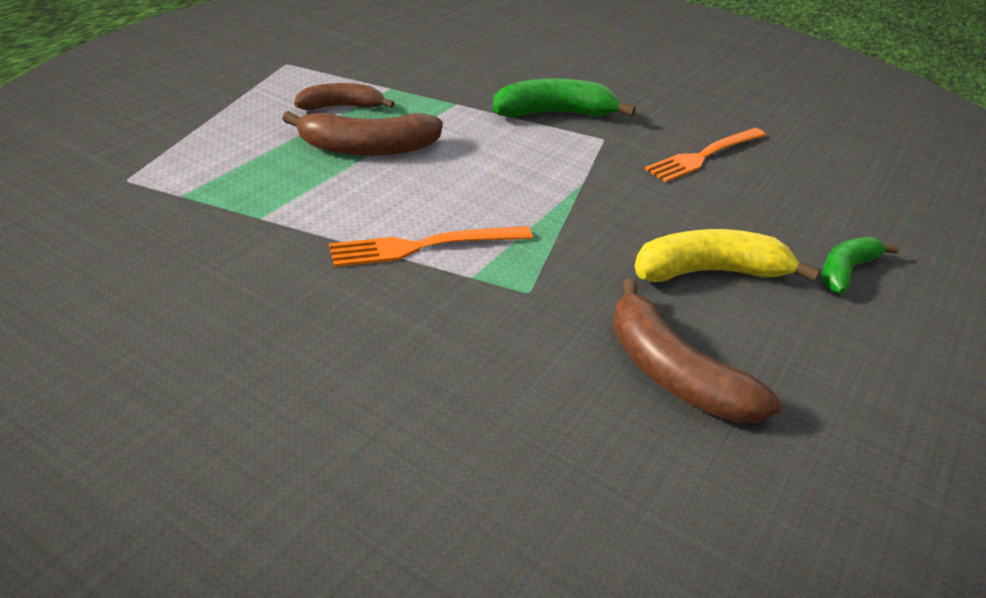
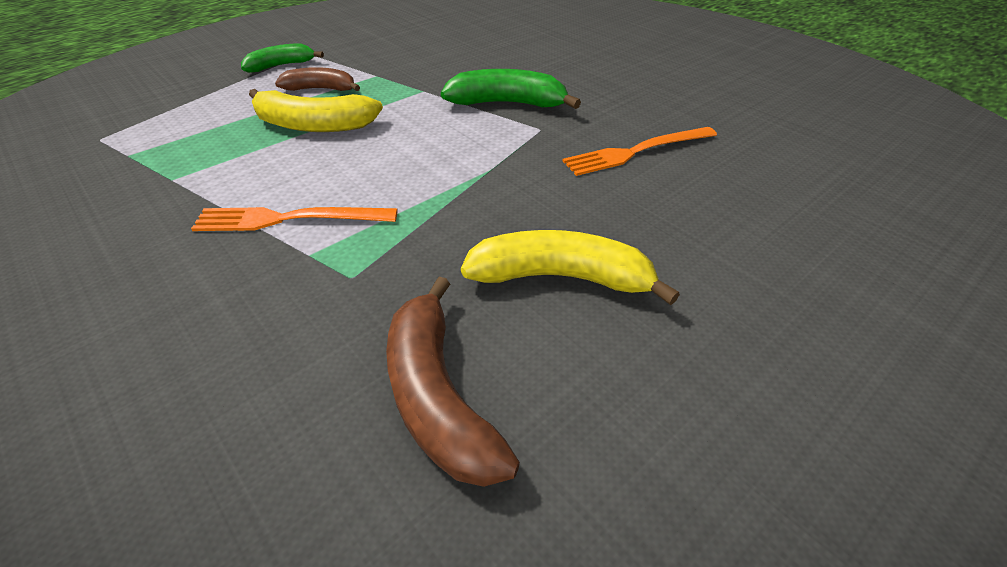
camera: 20 degrees right, 5 degrees up
(368, 148) = (314, 125): brown banana -> yellow banana
(846, 271) = (730, 294): green banana -> green banana (281, 66)

